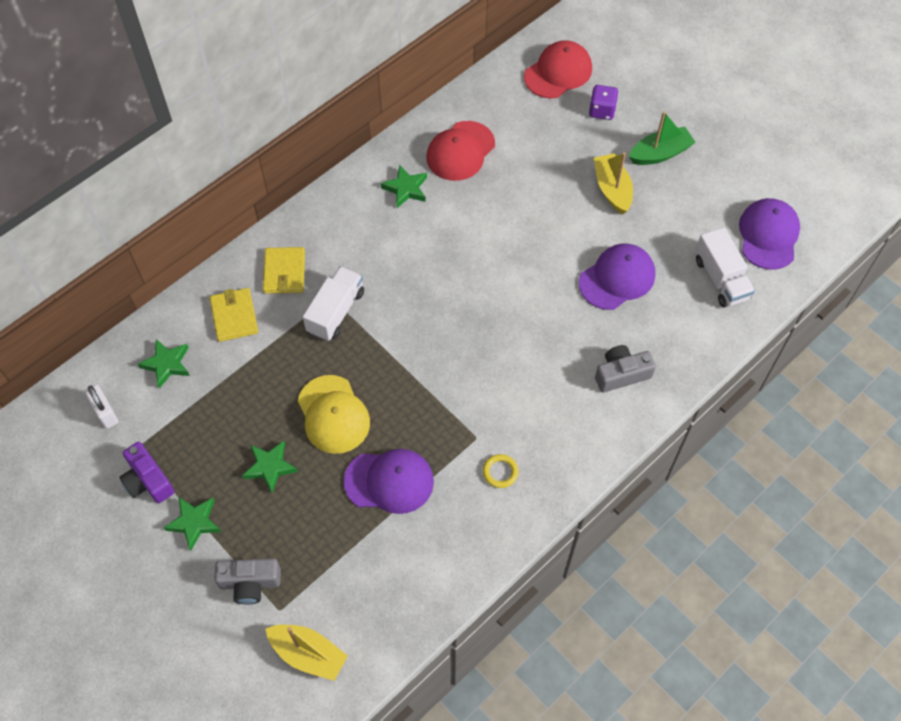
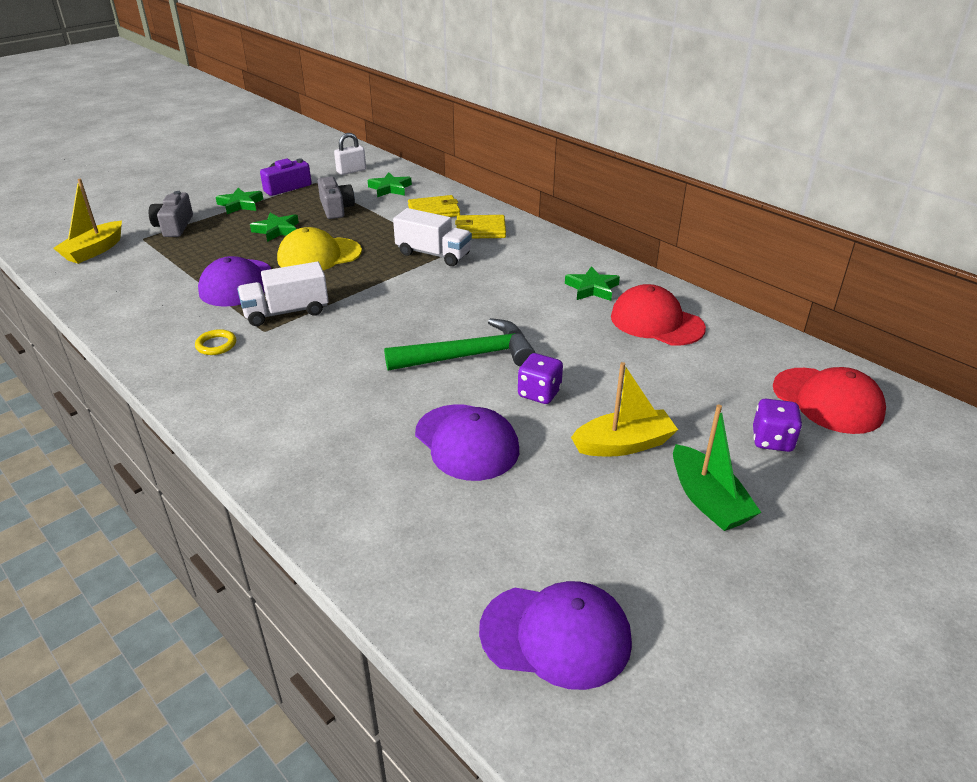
camera: 90 degrees right, 25 degrees down
(512, 279) = (468, 356): none -> green hammer
(558, 234) = (539, 393): none -> purple dice
(621, 374) = (313, 439): grey camera -> grey camera (336, 208)
(721, 279) = (462, 557): white truck -> white truck (286, 312)

